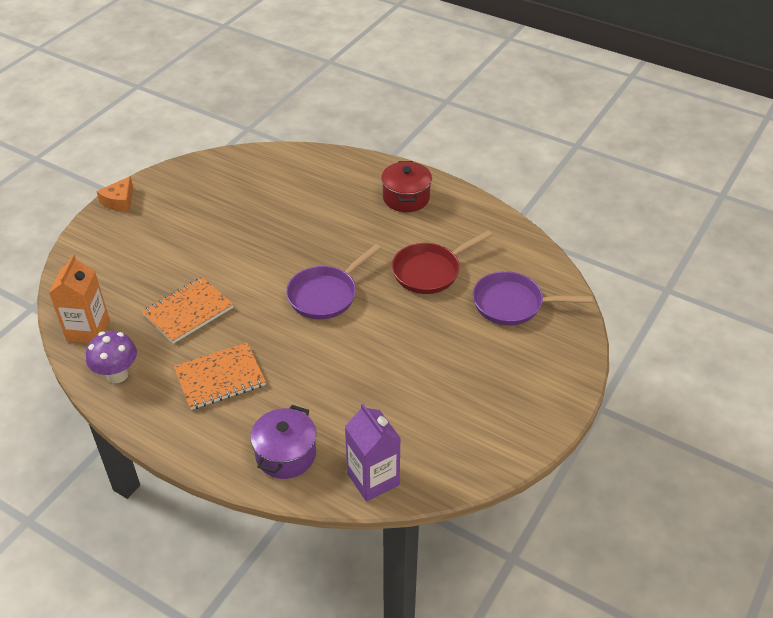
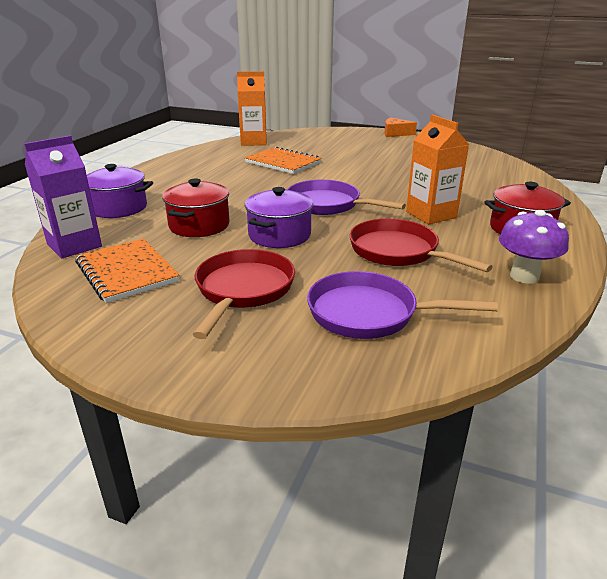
camera: 80 degrees right, 15 degrees down
(117, 375) = (211, 152): purple mushroom -> purple mushroom (524, 276)
(220, 377) = (210, 179): orange notebook -> orange notebook (127, 272)
(350, 388) = (199, 225): none -> red pot
(366, 236) = (431, 215): none -> orange carton
(385, 334) = (279, 235): none -> purple pot
(474, 363) = (243, 290): none -> red pan
(512, 304) = (369, 313): purple pan -> purple pan turned 75 degrees counterclockwise

